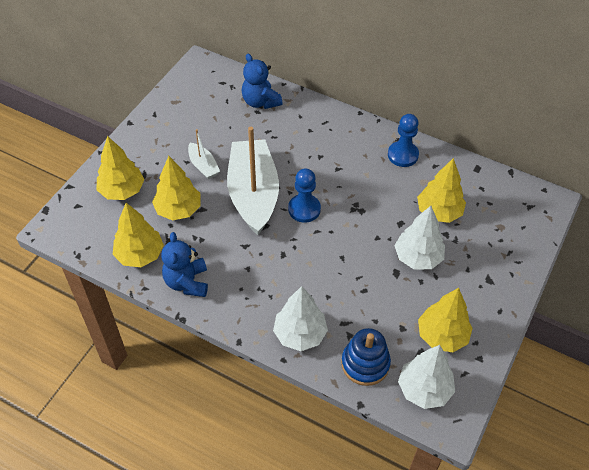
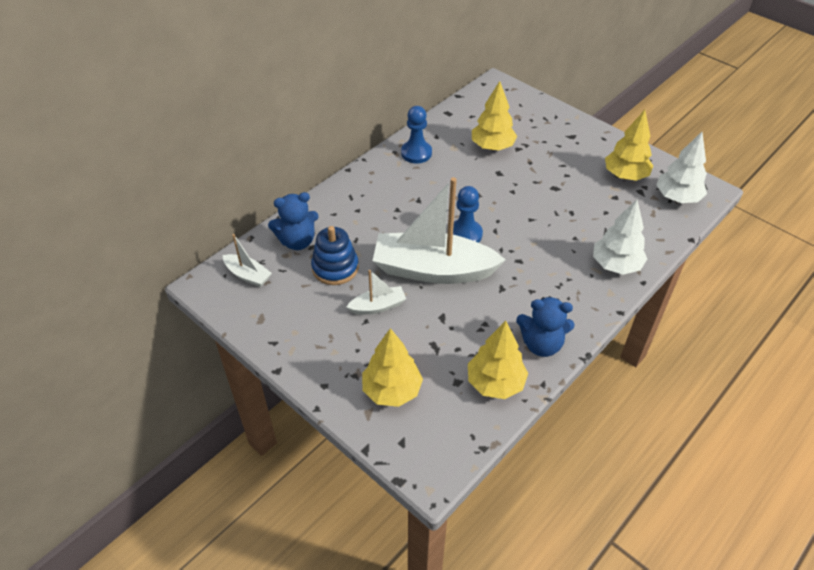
camera: 75 degrees left, 5 degrees down
(178, 210) = (437, 338): yellow tree -> none
(216, 83) = (248, 275): none -> white boat
(365, 364) = (650, 228): blue stacking toy -> blue stacking toy (335, 268)
(418, 257) = (541, 171): white tree -> none

